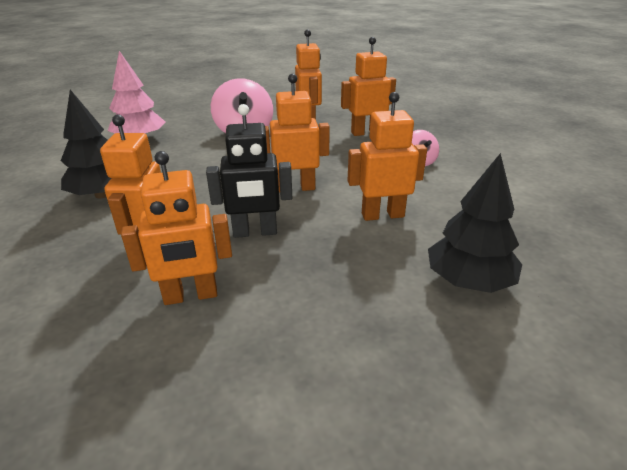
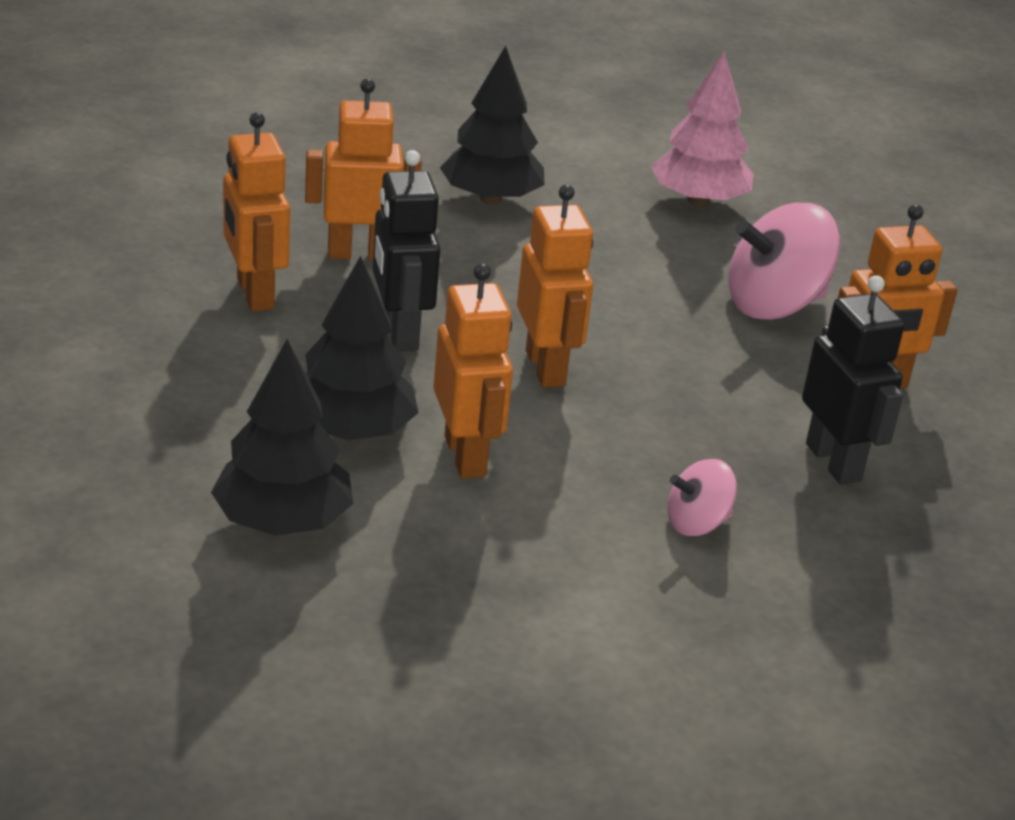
camera: 80 degrees right, 0 degrees up
(365, 253) = (351, 431): none -> black tree
(366, 132) = (834, 462): orange robot -> black robot

